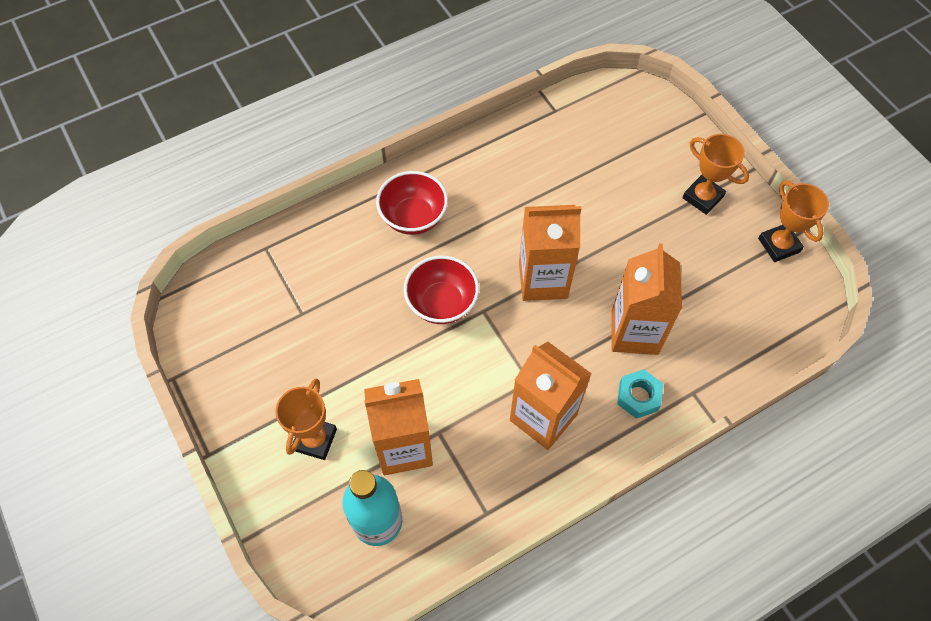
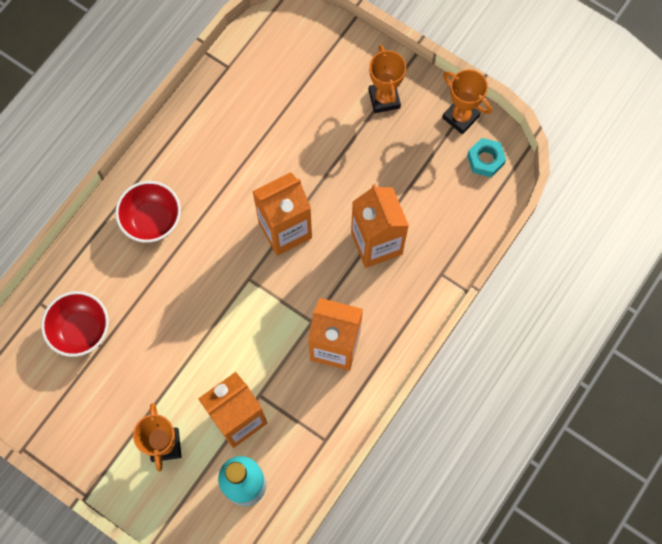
camera: 25 degrees left, 10 degrees up
(442, 303) = (212, 286): red bowl -> red bowl (81, 330)
(638, 396) = (400, 296): turquoise nut -> turquoise nut (485, 160)
(702, 197) = (384, 99): orange trophy -> orange trophy turned 60 degrees clockwise

